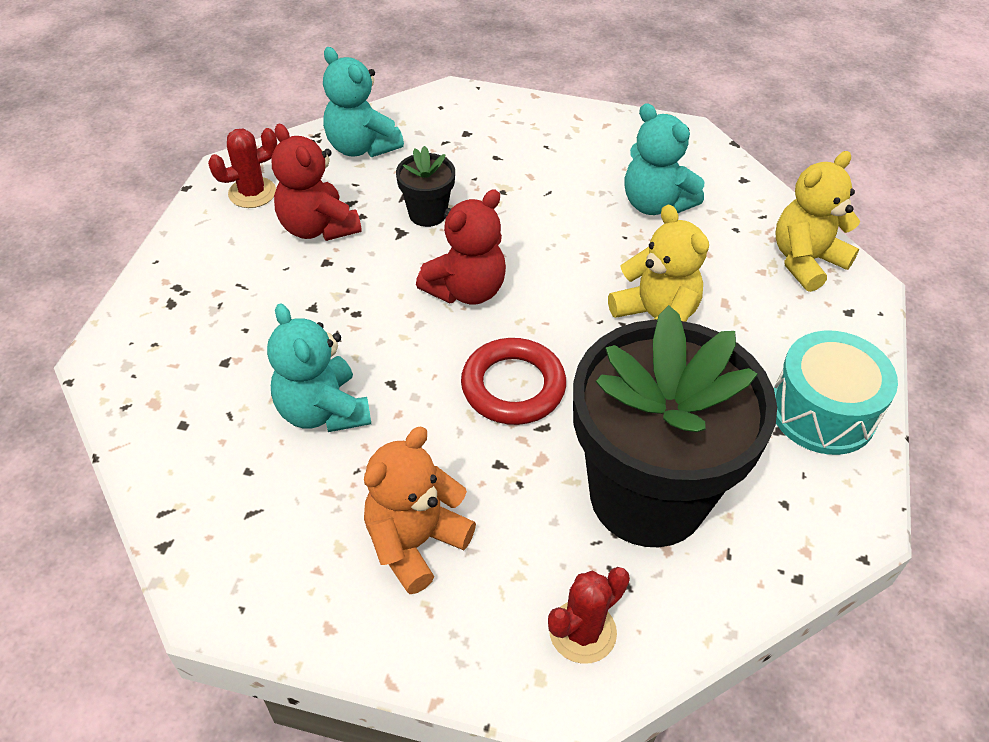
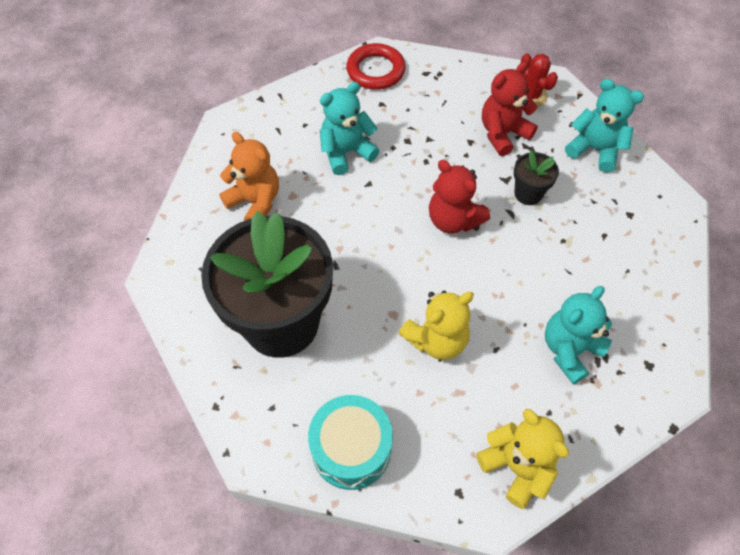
camera: 90 degrees right, 10 degrees up
(361, 147) = (595, 149): turquoise teddy bear -> turquoise teddy bear turned 75 degrees clockwise
(513, 386) = (368, 248): red ring -> red ring (375, 70)
(582, 632) = (193, 282): red cactus -> none

